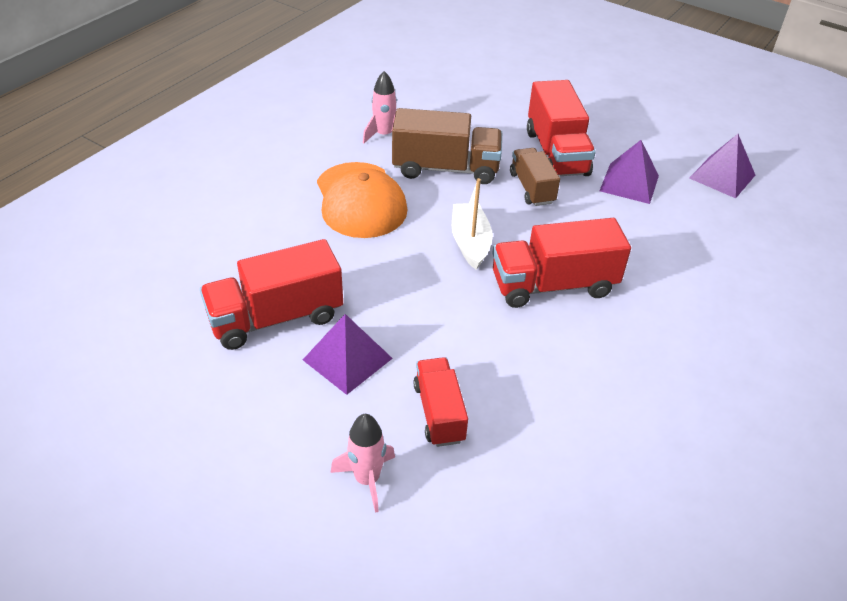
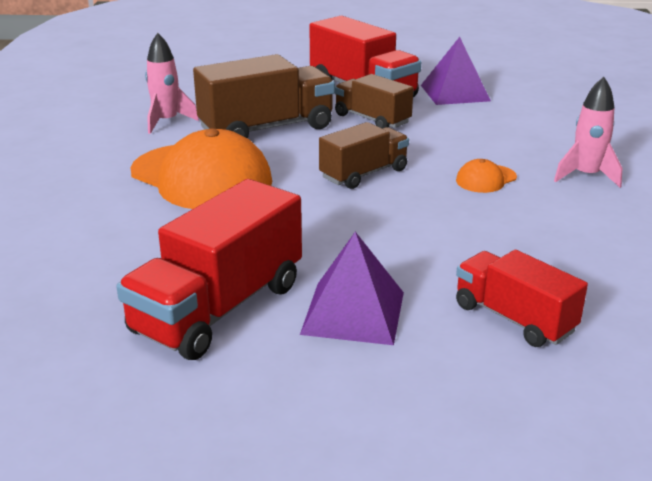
camera: 30 degrees left, 15 degrees down
(367, 479) = (518, 413): pink rocket -> pink rocket (586, 176)
(470, 242) = (364, 174): white boat -> brown truck
(553, 285) = (486, 179): red truck -> orange cap
(722, 176) = (524, 69): purple pyramid -> none

